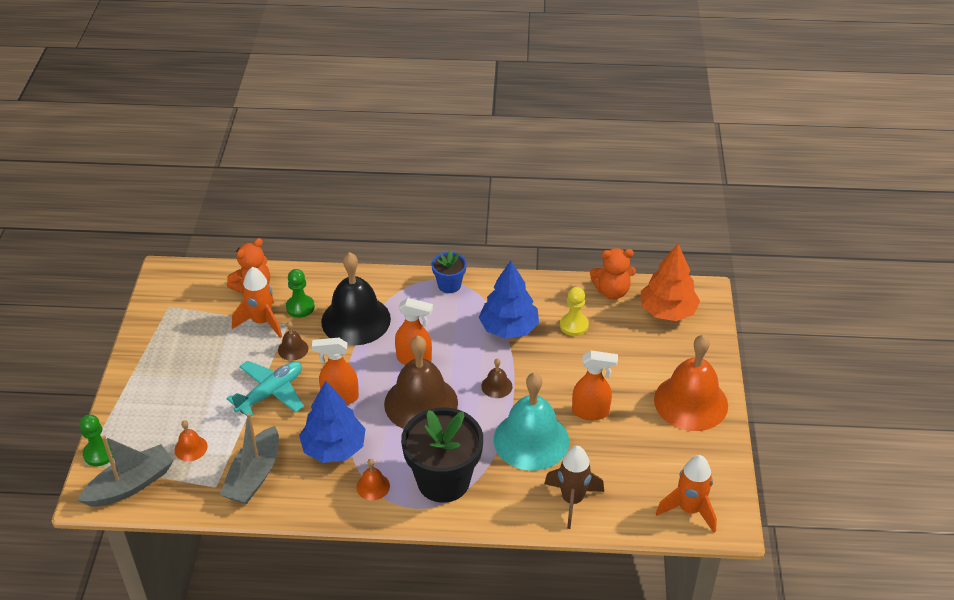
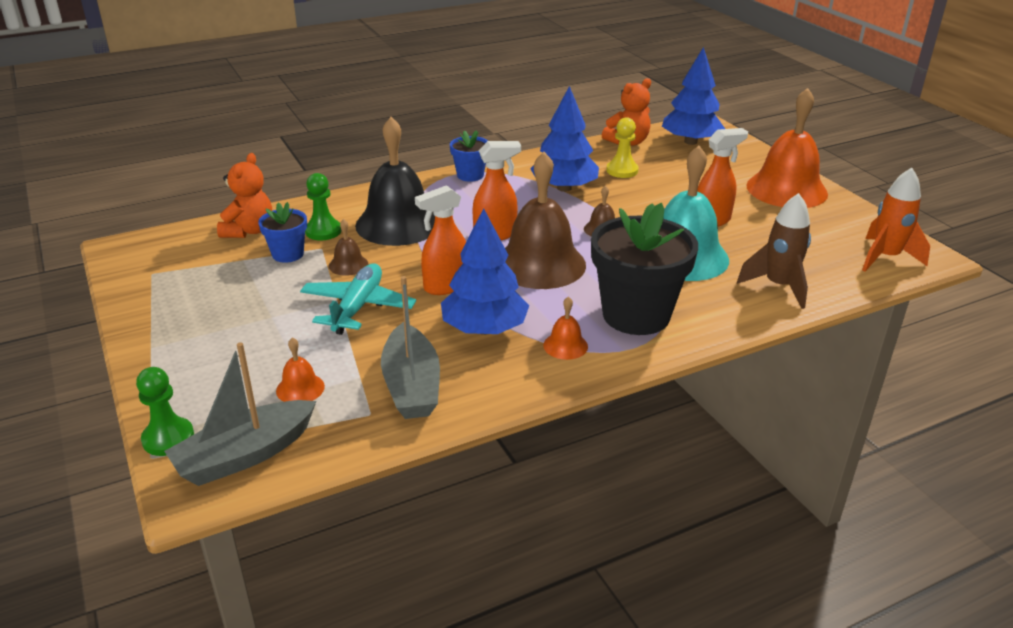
camera: 30 degrees left, 10 degrees down
(130, 485) = (245, 455): grey boat -> grey boat turned 150 degrees counterclockwise
(262, 322) = (288, 254): orange rocket -> blue flower pot
(667, 311) = (690, 142): orange tree -> blue tree

